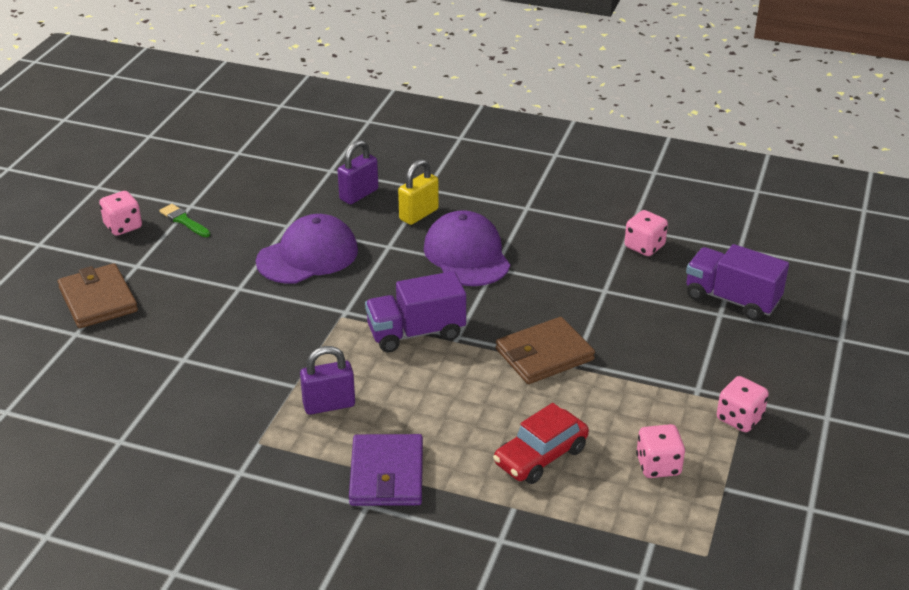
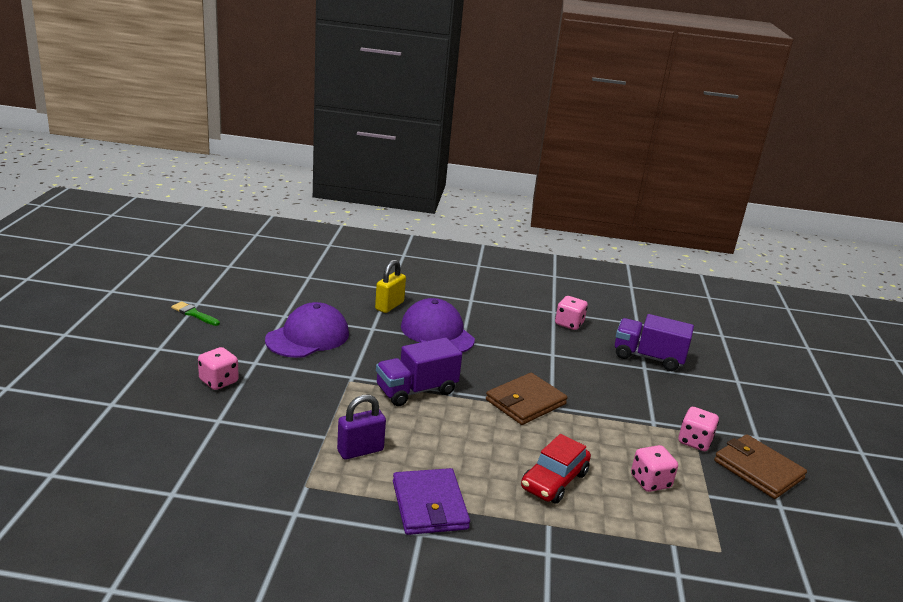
camera: 15 degrees left, 10 degrees down
(98, 300) = (128, 376): brown wallet -> brown wallet (758, 469)
(123, 226) = (140, 319): pink dice -> pink dice (219, 381)
(359, 194) = (337, 293): purple padlock -> none

